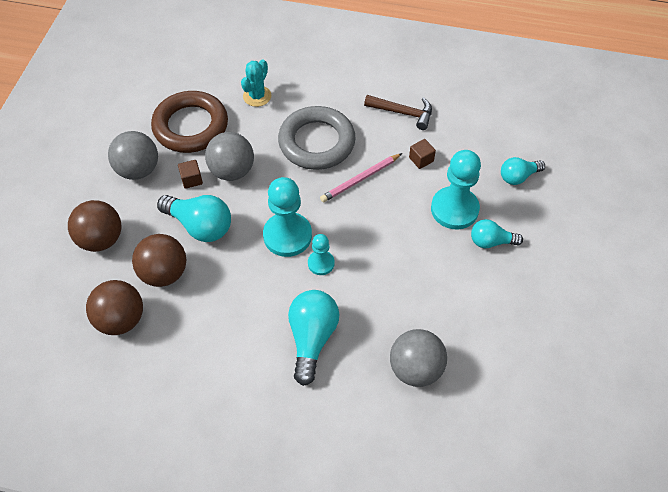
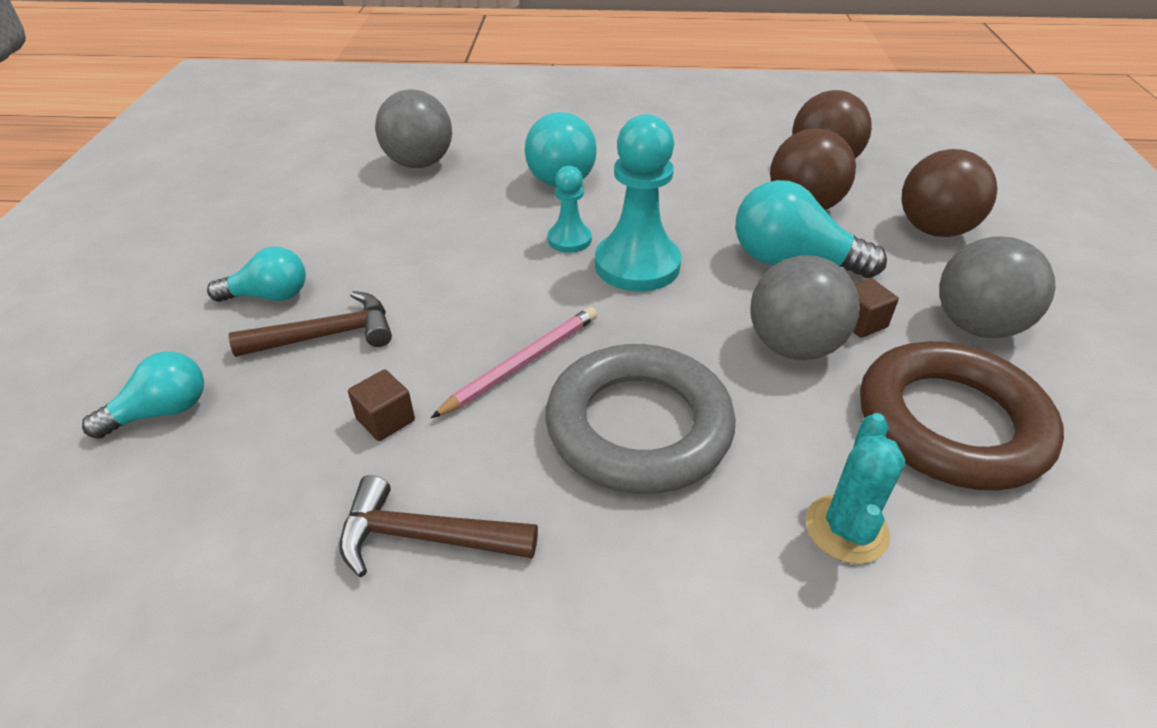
camera: 170 degrees right, 15 degrees down
(454, 209) = (327, 335): turquoise pawn -> brown hammer

